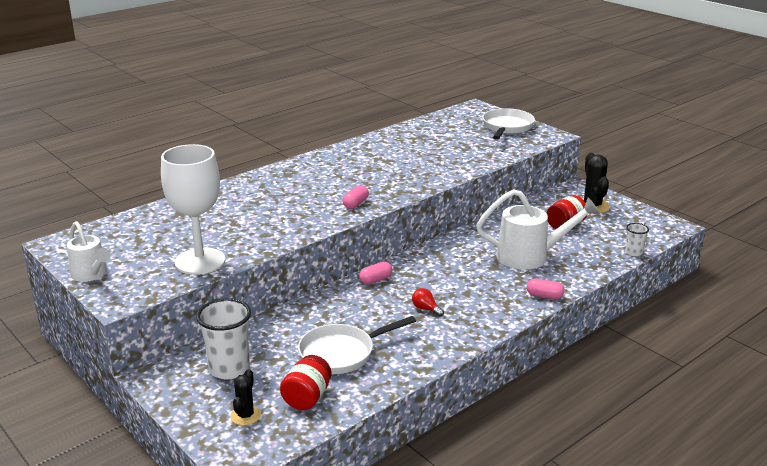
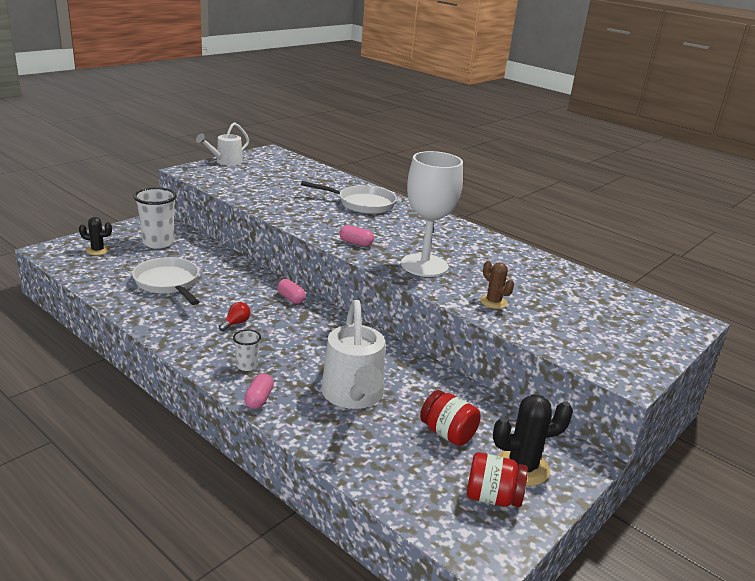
camera: 80 degrees right, 0 degrees up
(200, 261) = (242, 189): white goblet -> white goblet (424, 265)
(307, 397) = (111, 271): red jar -> red jar (492, 497)
(461, 160) = (493, 302): none -> brown cactus
(507, 127) = (630, 341): white pan -> white pan (362, 204)
(633, 252) = (381, 493): white cup -> white cup (247, 365)

